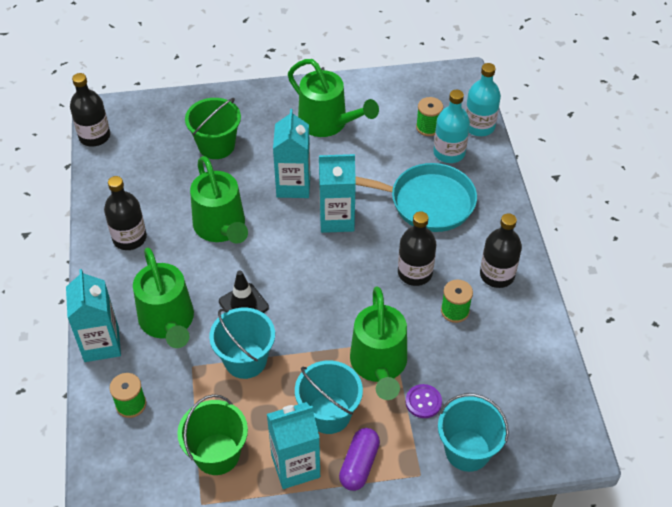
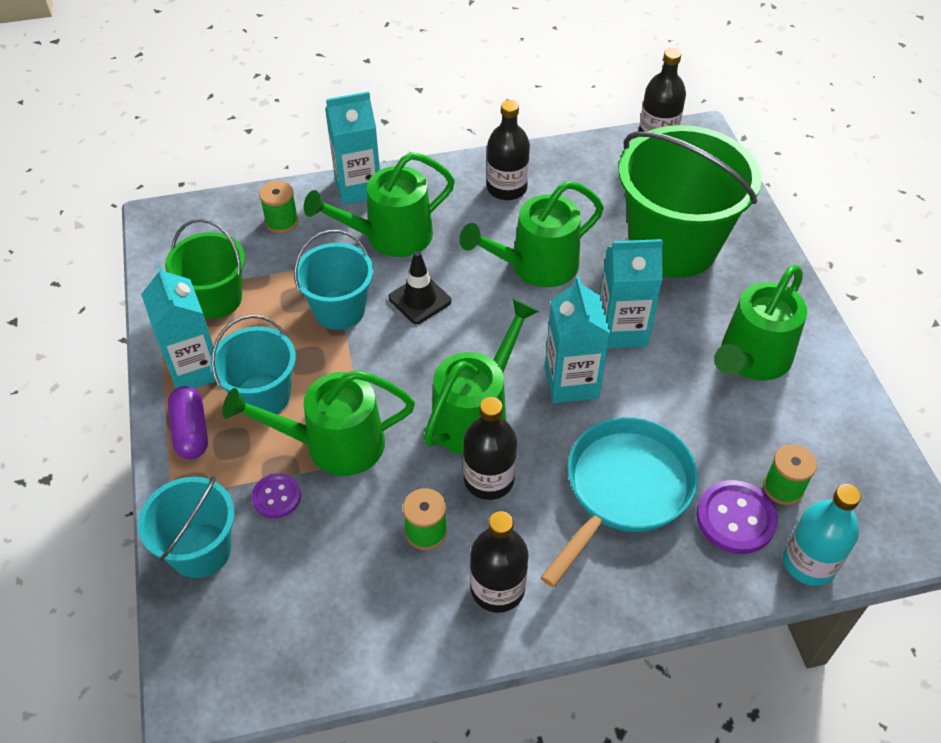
camera: 85 degrees right, 0 degrees up
(216, 145) = (673, 245): green bucket -> green bucket, size x1.81
(359, 276) = (476, 414): none -> green watering can
(359, 465) = (191, 431): purple capsule -> purple capsule turned 60 degrees clockwise
(426, 202) = (624, 489): turquoise pan -> turquoise pan turned 150 degrees counterclockwise
(449, 153) = (735, 518): turquoise bottle -> purple button

